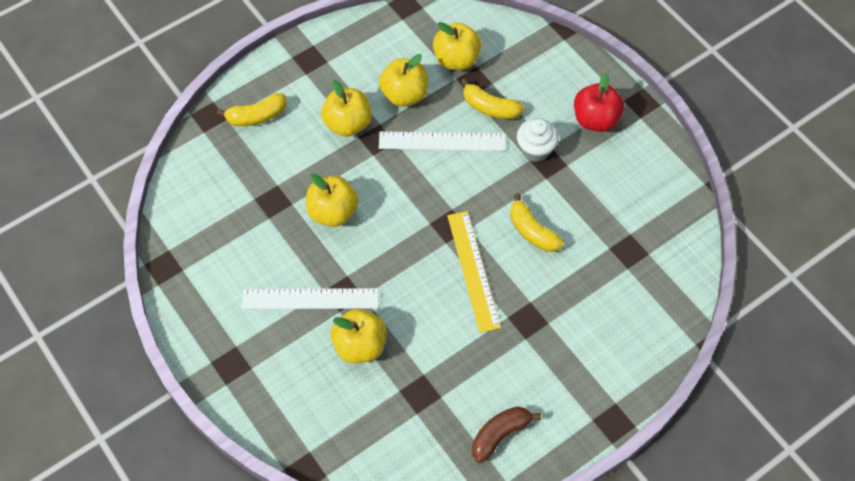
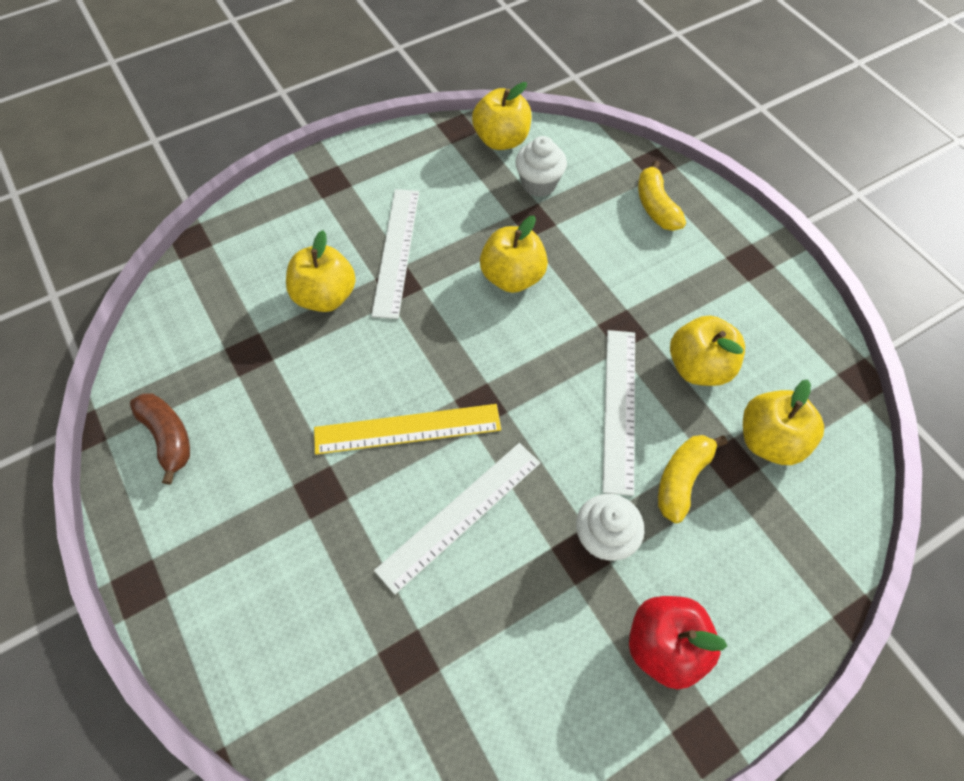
camera: 95 degrees right, 0 degrees up
(233, 198) = (539, 184): none -> white cupcake
(348, 124) = (647, 298): yellow apple -> yellow apple (501, 140)
(532, 231) = (460, 515): yellow banana -> white ruler

